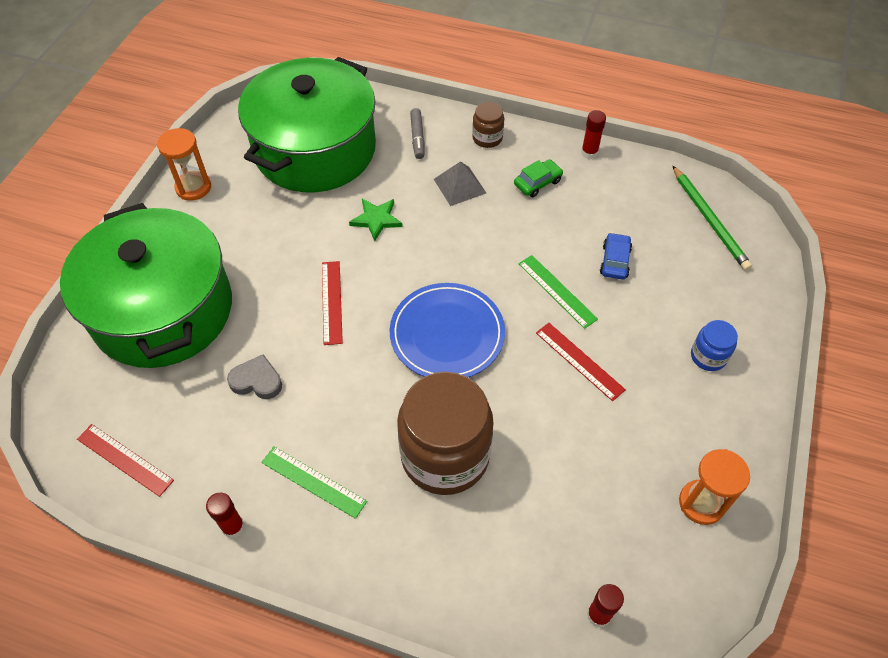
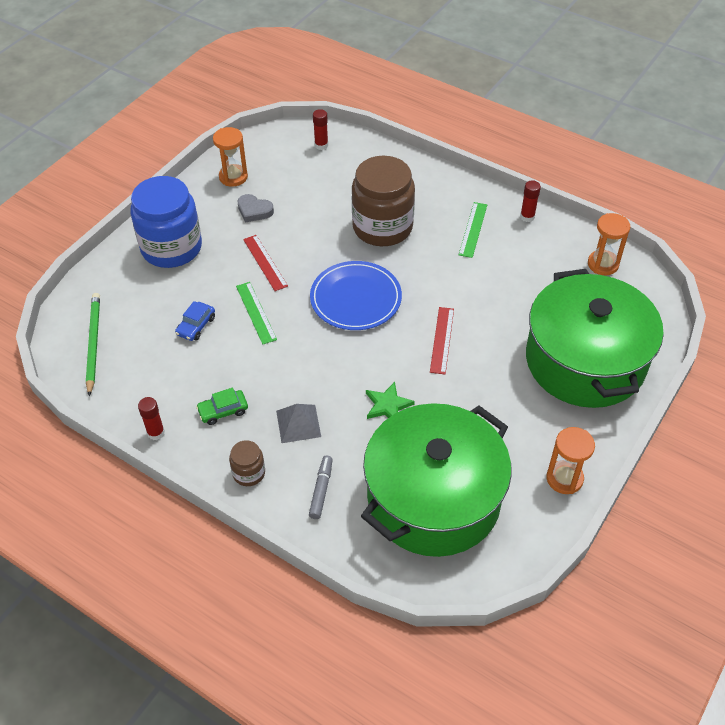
camera: 165 degrees left, 5 degrees down
(124, 459) = (603, 264): red ruler -> orange hourglass
(257, 381) = (508, 294): grey heart -> grey heart (254, 211)
(313, 482) = (473, 229): green ruler -> green ruler turned 60 degrees clockwise
(708, 356) = (171, 248): blue jar -> blue jar, size x2.24

